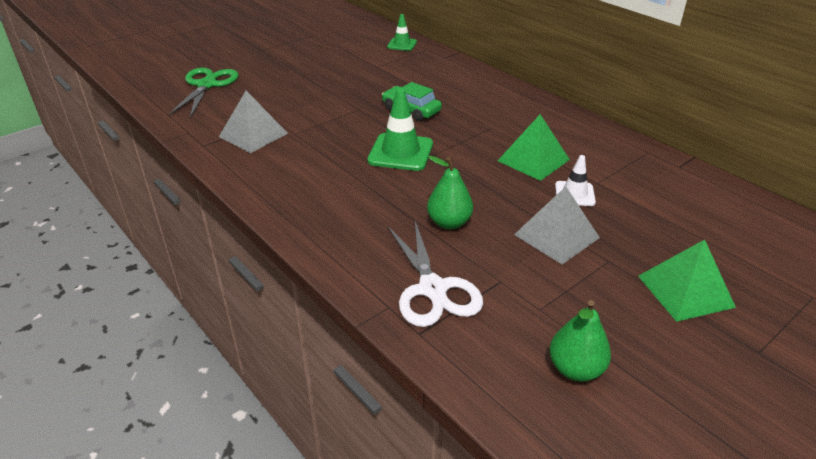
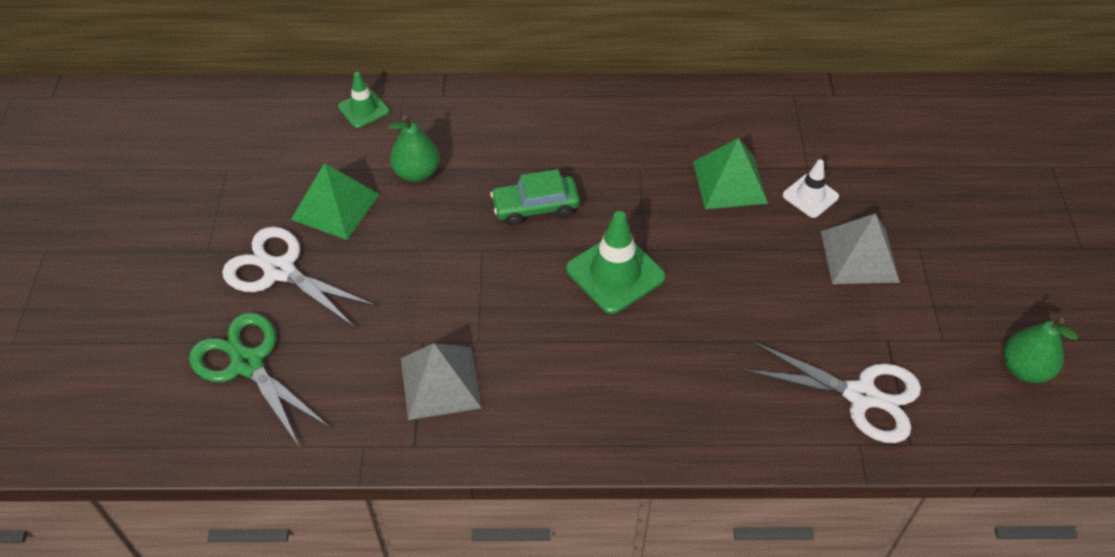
camera: 50 degrees left, 15 degrees up
(272, 69) = (279, 271): none -> white scissors
(449, 223) = (774, 318): green pear -> green pear (416, 173)
(685, 291) = (991, 232): green pyramid -> green pyramid (335, 207)

